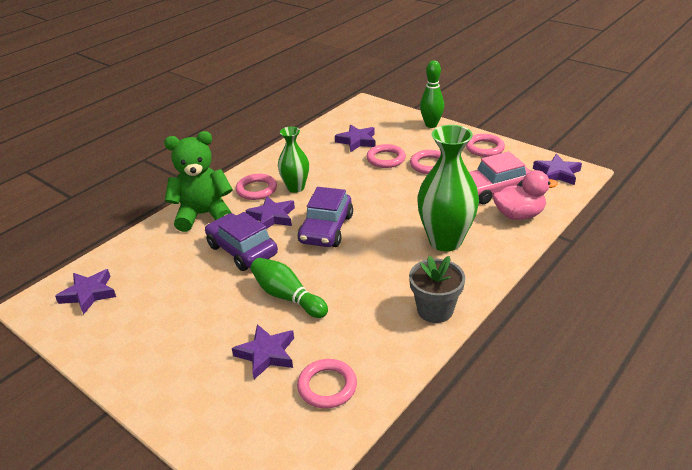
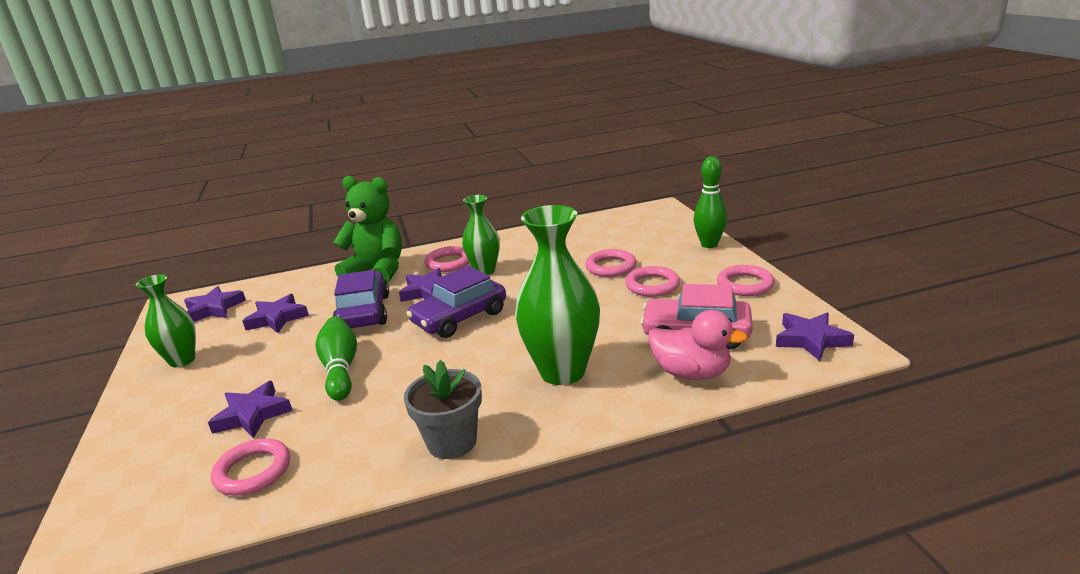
camera: 35 degrees right, 10 degrees down
(131, 343) = (182, 360): none -> green vase
(357, 141) = (603, 242): purple star -> purple star (277, 318)

